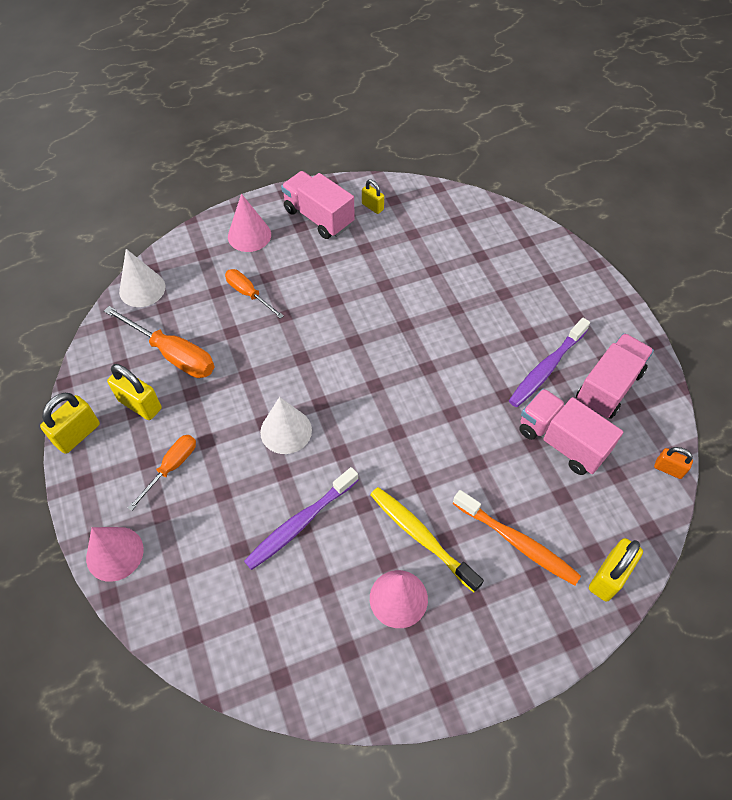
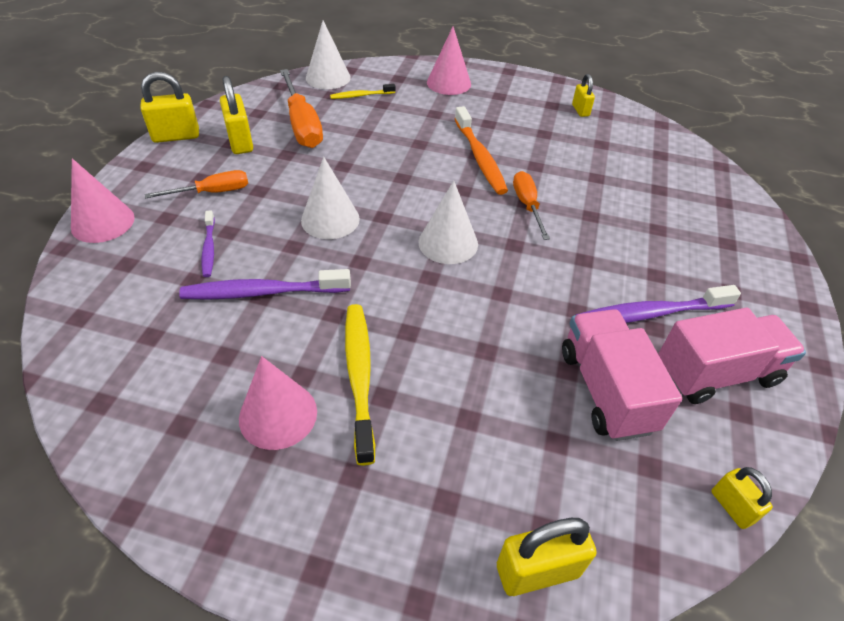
camera: 35 degrees right, 10 degrees down
(191, 292) = (361, 95): none -> yellow toothbrush
(224, 516) = (209, 248): none -> purple toothbrush
(248, 294) = (406, 117): orange screwdriver -> orange screwdriver (527, 205)
(318, 217) = (522, 97): pink truck -> none
(384, 395) = (448, 243): none -> white cone
(517, 542) = (457, 452): orange toothbrush -> orange toothbrush (480, 157)
(668, 469) = (731, 507): orange padlock -> yellow padlock

